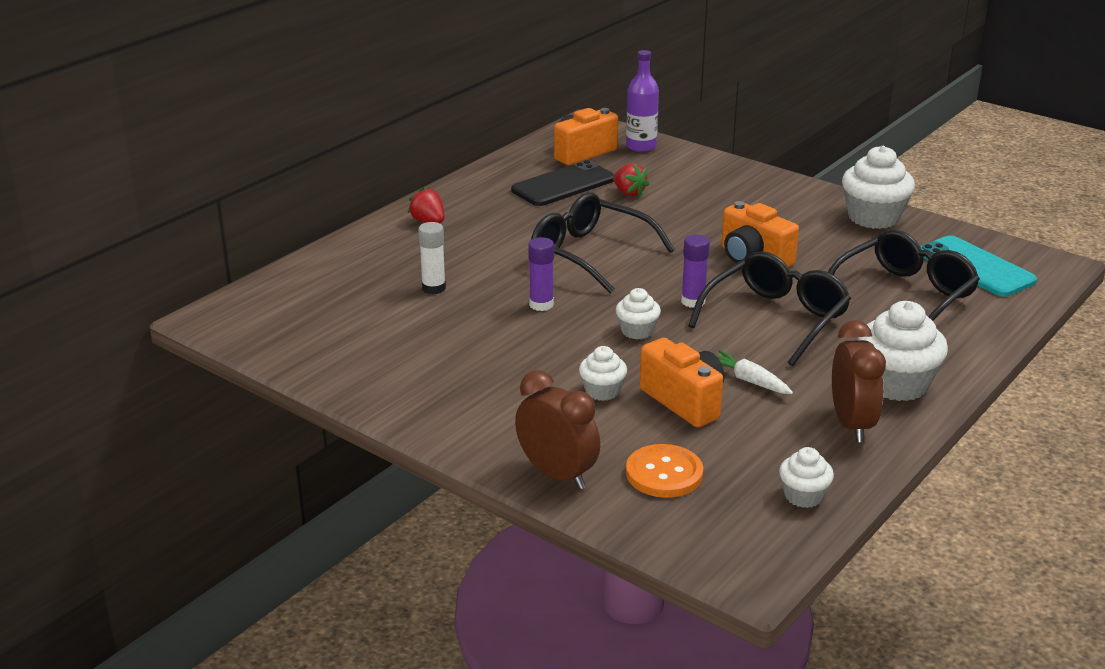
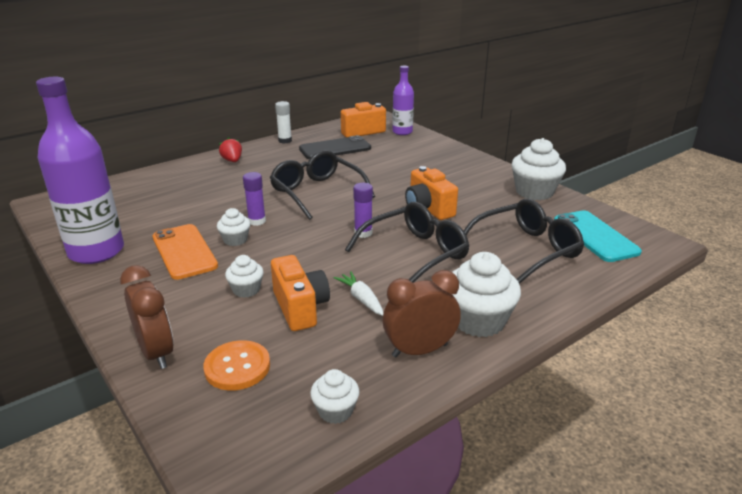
camera: 15 degrees right, 0 degrees up
(360, 374) = (96, 251): none -> purple bottle
(433, 288) = (197, 201): white glue stick -> white glue stick (285, 141)
(480, 357) = (184, 251): none -> orange phone
(629, 193) = (373, 158): red strawberry -> none
(637, 331) = (307, 248): white cupcake -> white cupcake (235, 240)
(851, 424) = (419, 350): brown clock -> brown clock turned 120 degrees counterclockwise

